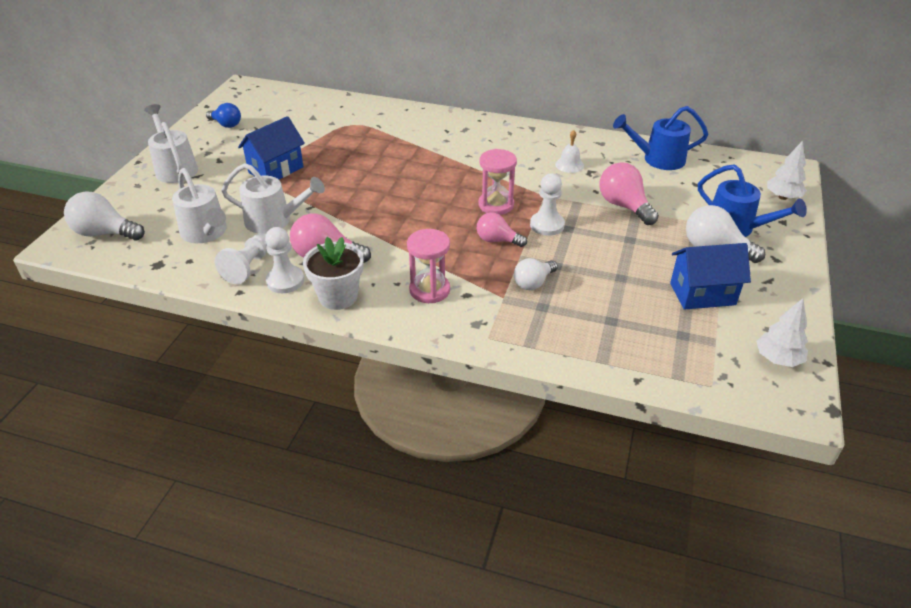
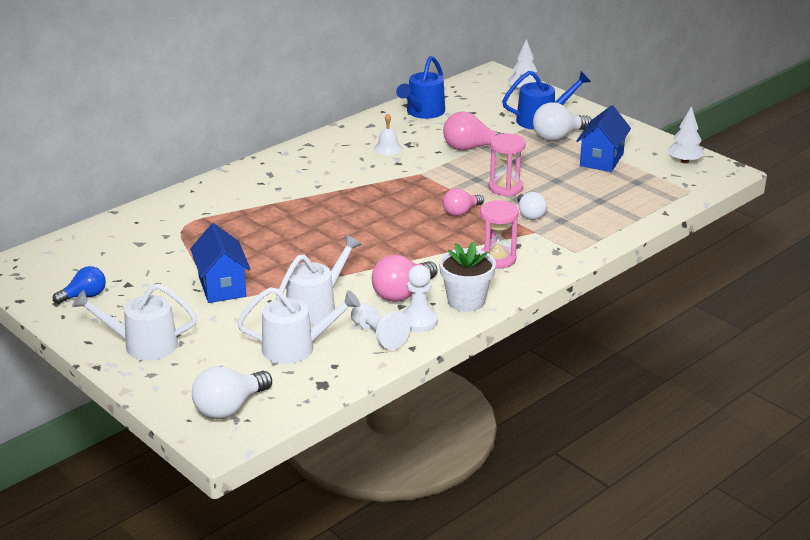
camera: 60 degrees left, 10 degrees down
(496, 205) = (410, 197): pink hourglass -> pink hourglass (505, 188)
(547, 225) = (462, 186): white pawn -> none

